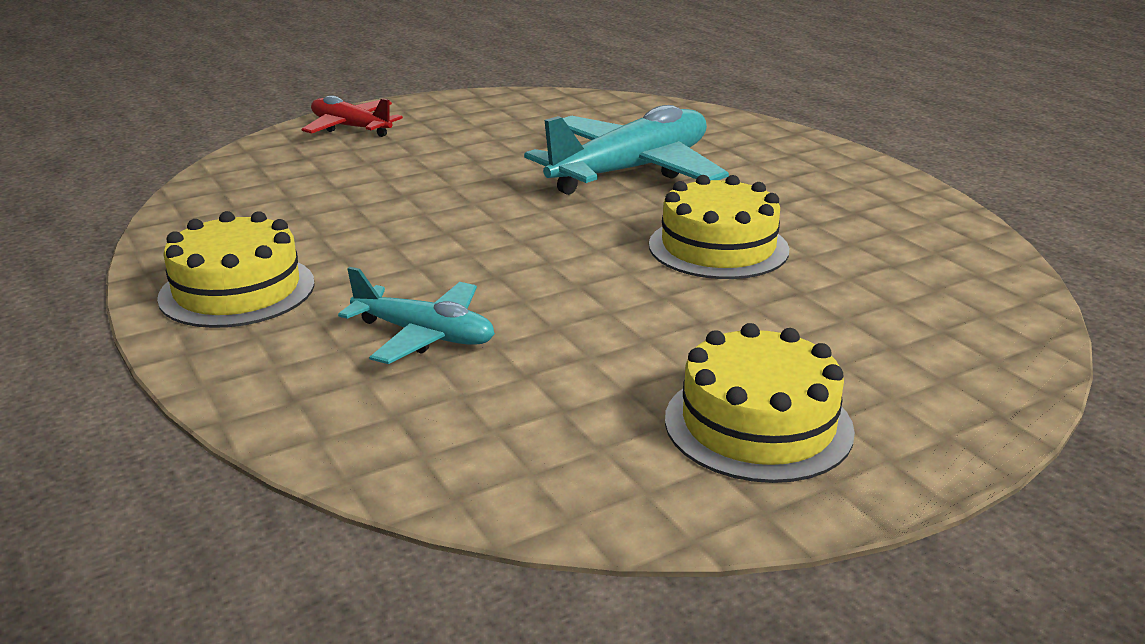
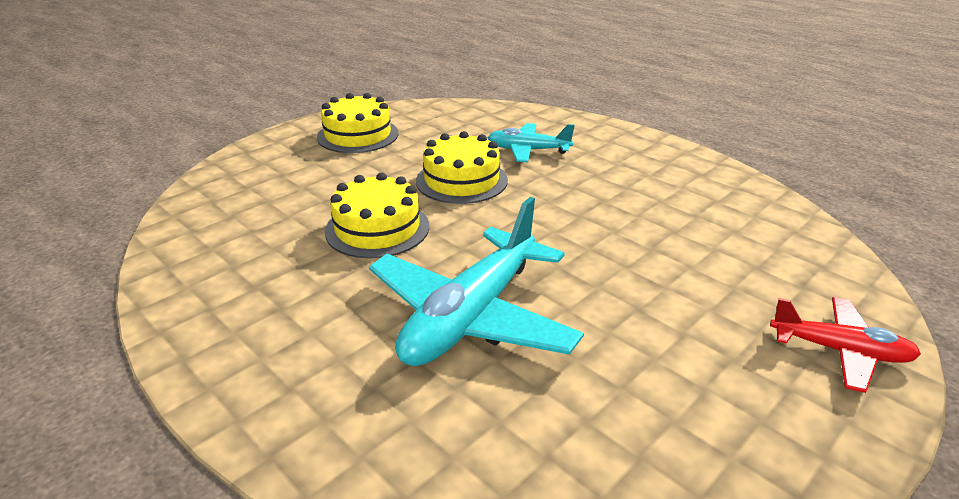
camera: 165 degrees right, 5 degrees up
(237, 290) = (652, 159): yellow cake -> yellow cake (461, 180)

